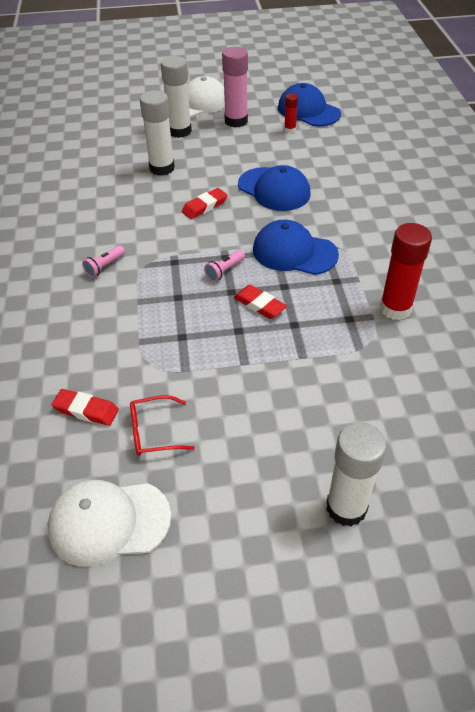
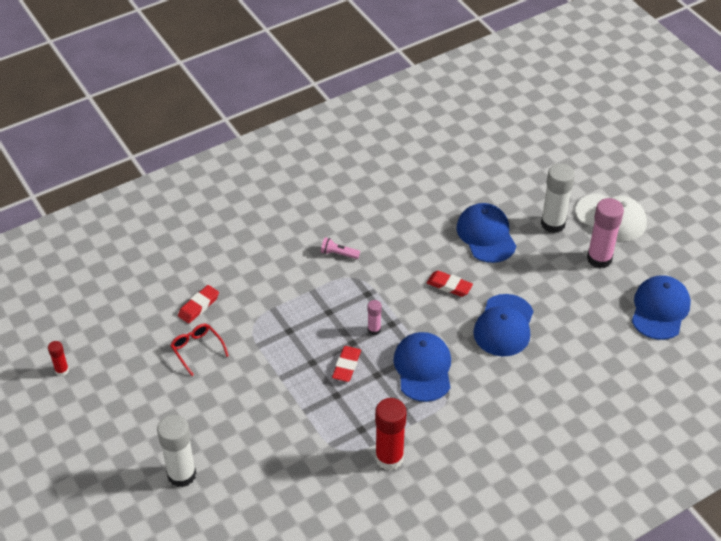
camera: 65 degrees right, 0 degrees up
(86, 410) = (198, 306): red eraser -> red eraser turned 45 degrees clockwise
(109, 522) = (122, 355): white cap -> none
(162, 168) = (486, 235): white glue stick -> blue cap
(224, 271) = (374, 329): pink flashlight -> pink glue stick
(290, 130) = (612, 305): red glue stick -> red glue stick (62, 370)

